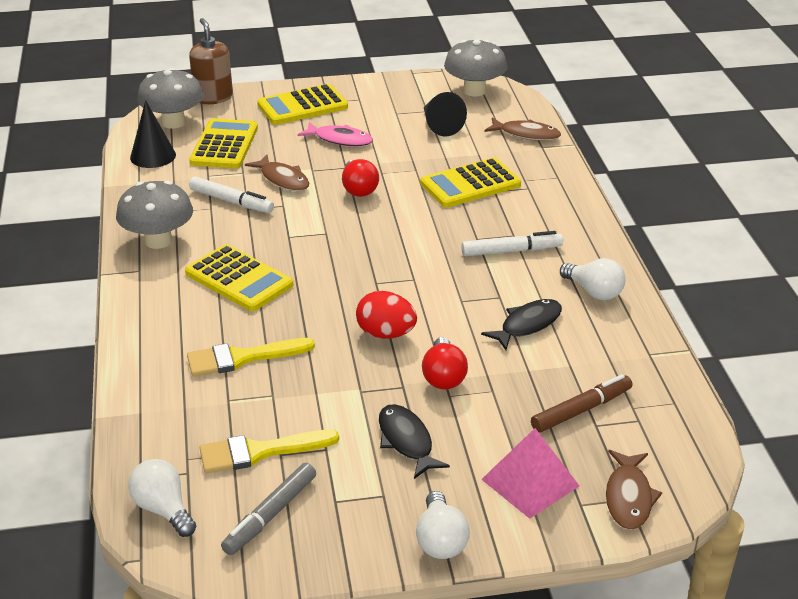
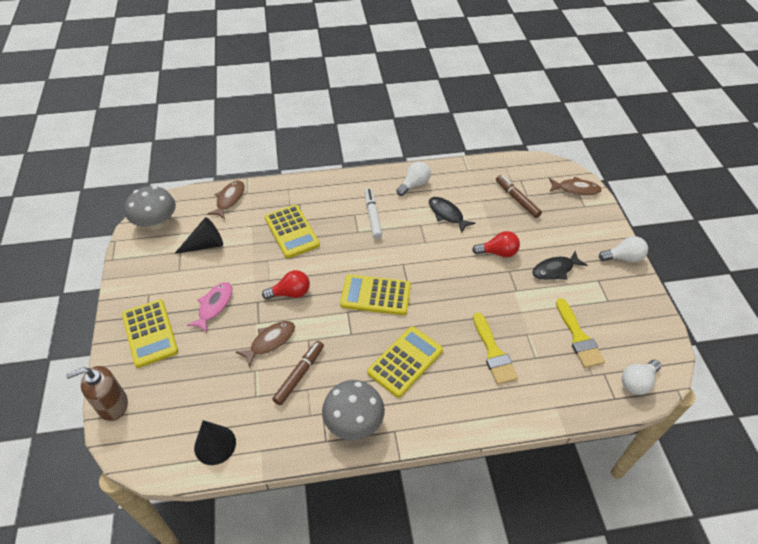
camera: 90 degrees left, 15 degrees up
(173, 122) = (154, 435): grey mushroom -> none
(224, 145) = (206, 388): yellow calculator -> yellow calculator (375, 295)
(231, 201) = (299, 375): white marker -> brown marker
(270, 515) = (626, 329): grey marker -> none
(386, 334) = (461, 278): red egg -> none
(530, 482) = (574, 222): pink pyramid -> none

